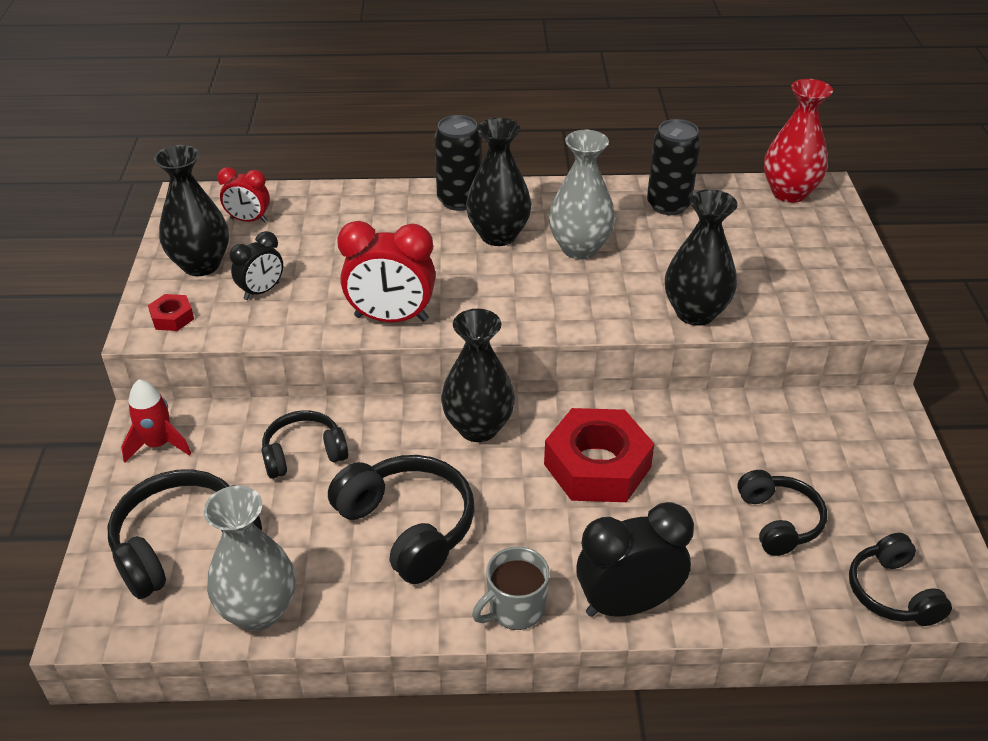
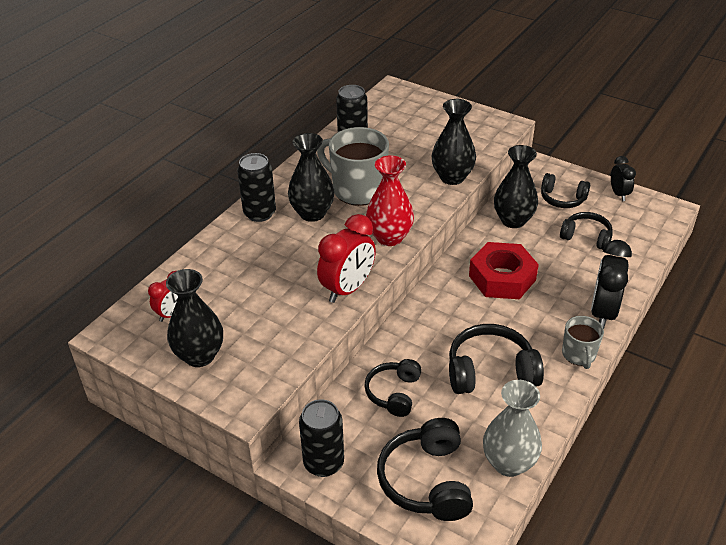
camera: 55 degrees left, 0 degrees up
(158, 444) = (323, 463): red rocket -> black can
(172, 317) = (245, 390): red nut -> none
(262, 291) = (261, 336): black clock -> black clock (619, 194)
(478, 427) = (435, 309): black vase -> black vase (513, 220)
(579, 248) = (357, 189): grey vase -> grey mug
(789, 193) = (386, 100): red vase -> red vase (389, 237)
(892, 592) = (651, 227): black headphones -> black headphones (562, 199)

